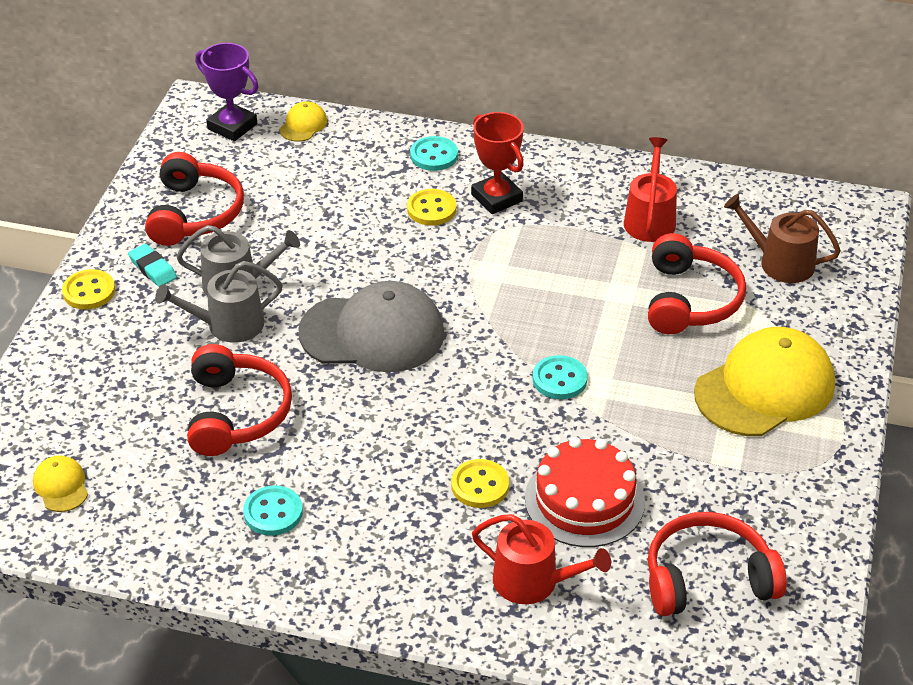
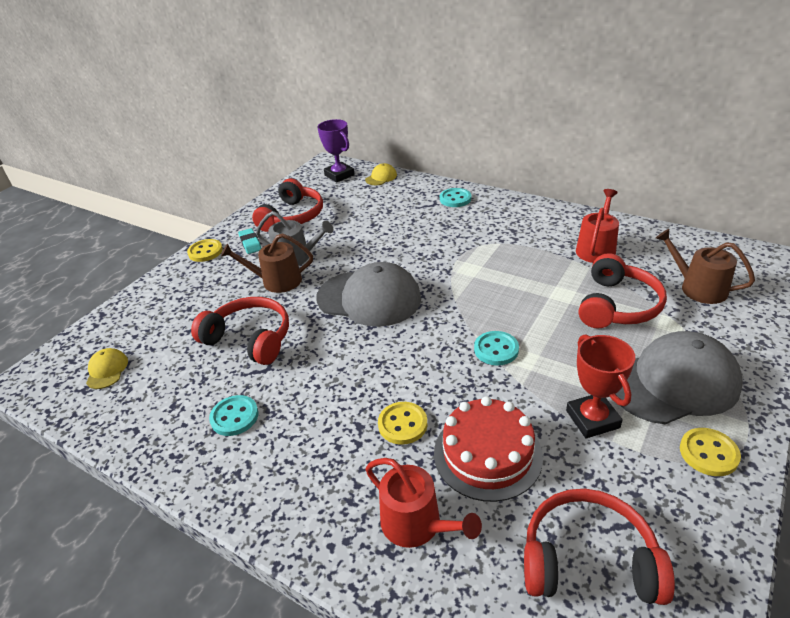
camera: 20 degrees right, 5 degrees down
(228, 325) = (276, 281): grey watering can -> brown watering can
(236, 413) = (250, 339): red headphones -> red headphones turned 75 degrees counterclockwise
(431, 209) = (441, 228): yellow button -> yellow button (708, 453)
(497, 198) = (488, 226): red trophy -> red trophy (592, 419)
(765, 388) = (673, 382): yellow cap -> grey cap

